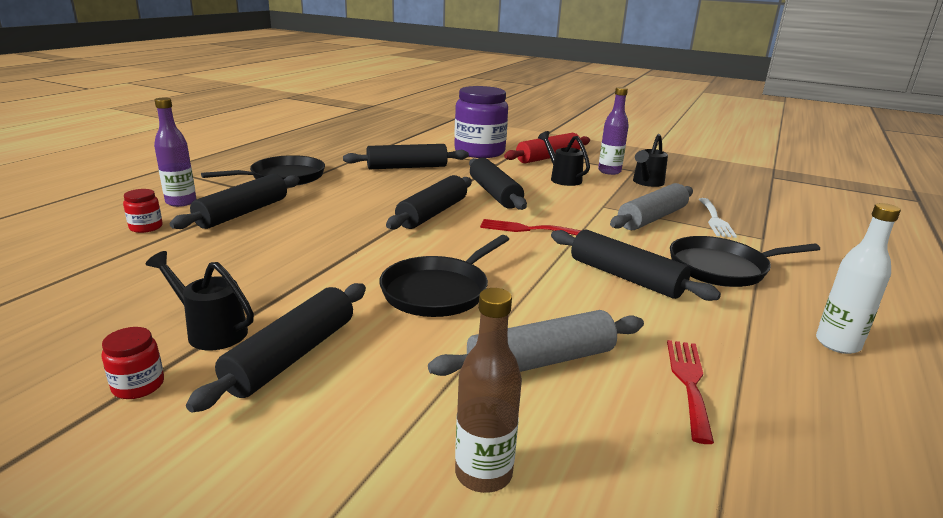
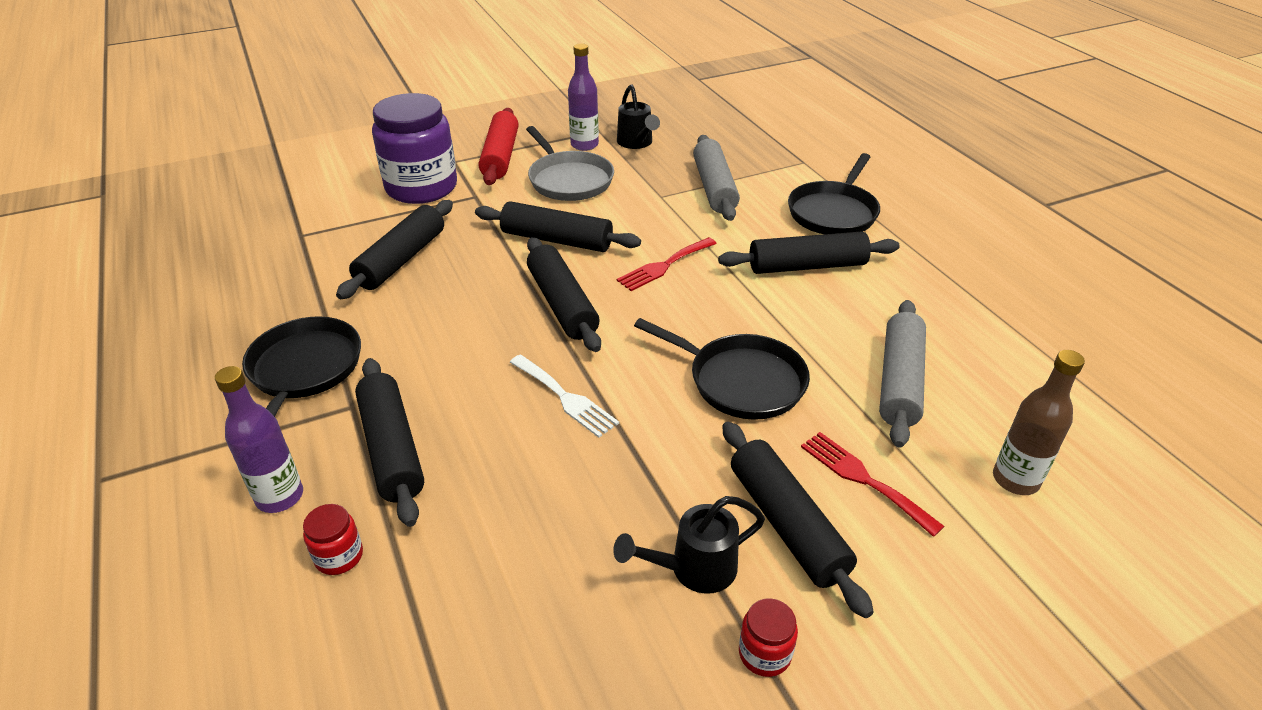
camera: 50 degrees left, 15 degrees up
(438, 291) = (741, 381): black pan -> black pan turned 45 degrees counterclockwise
(562, 178) = (569, 180): black watering can -> grey pan
(689, 382) = (972, 328): red fork -> red fork (863, 479)
(715, 219) = (749, 160): white fork -> white fork (565, 398)
(837, 344) = (971, 237): white bottle -> none

